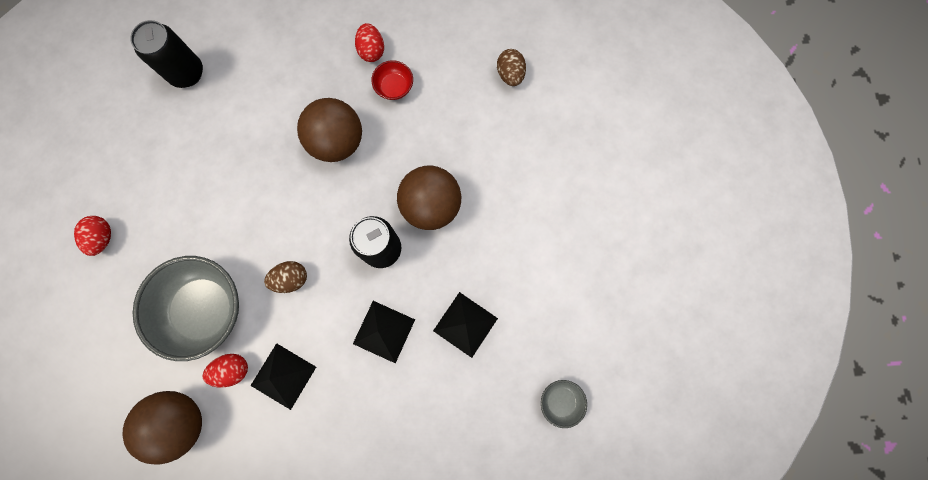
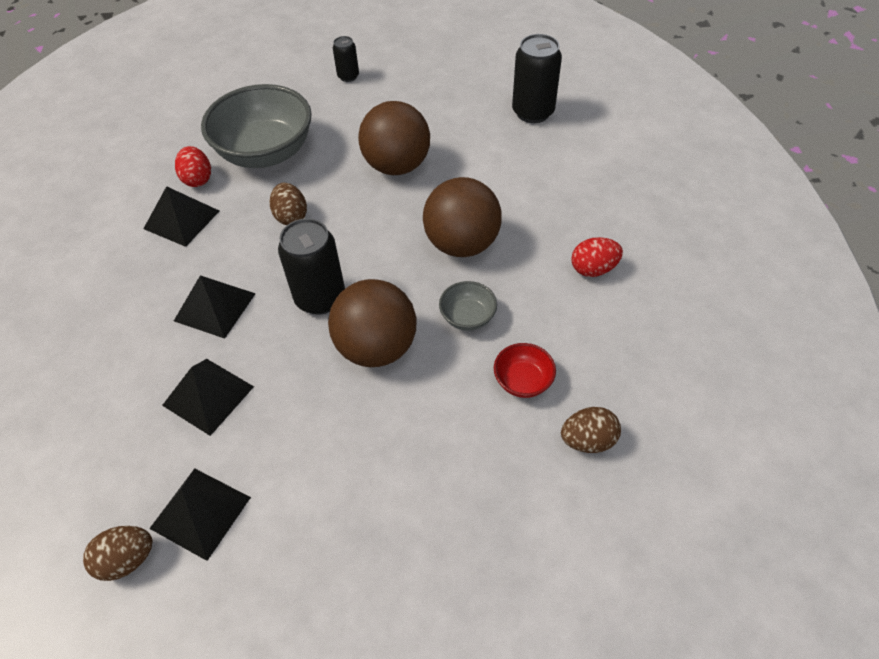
camera: 90 degrees right, 25 degrees down
(102, 238) = (348, 76): red egg -> black can
(181, 421) = (154, 147): brown ball -> brown ball (397, 166)
(394, 87) = (544, 296): red bowl -> red bowl (523, 381)
(553, 316) = (200, 512): none -> black pyramid
(560, 401) = (73, 524): grey bowl -> grey bowl (467, 317)
(584, 358) = (127, 559): none -> brown egg

